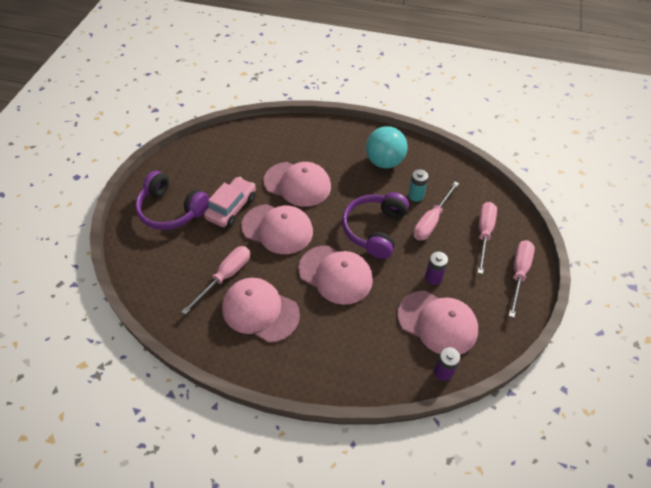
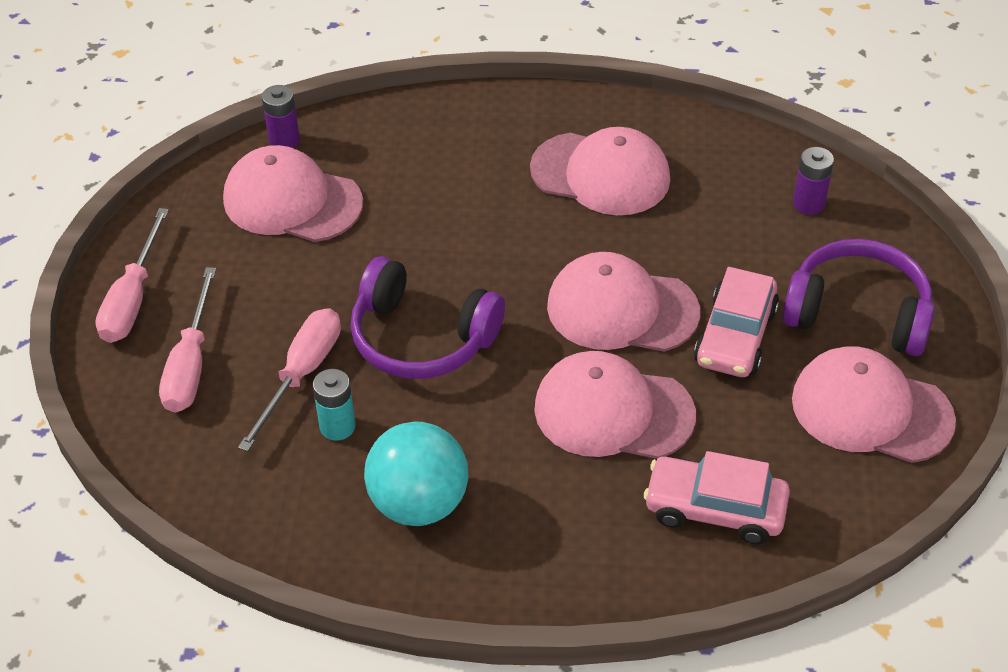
camera: 170 degrees right, 5 degrees down
(225, 277) = (684, 214): pink screwdriver -> none
(271, 143) = (715, 509): none -> pink car
(335, 274) = (483, 246): pink cap -> pink cap (871, 410)
(374, 229) = (421, 338): purple headphones -> purple headphones turned 105 degrees clockwise
(433, 277) = (299, 268): purple battery -> purple battery (808, 203)

